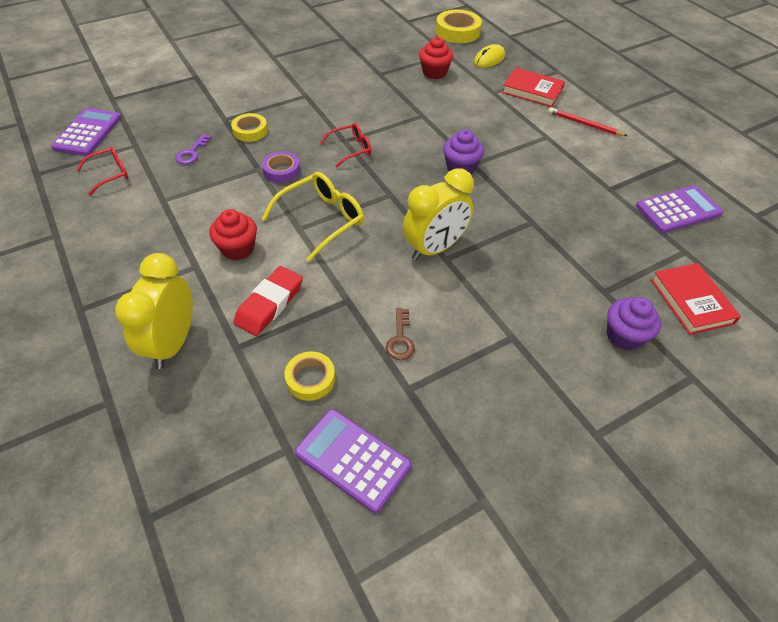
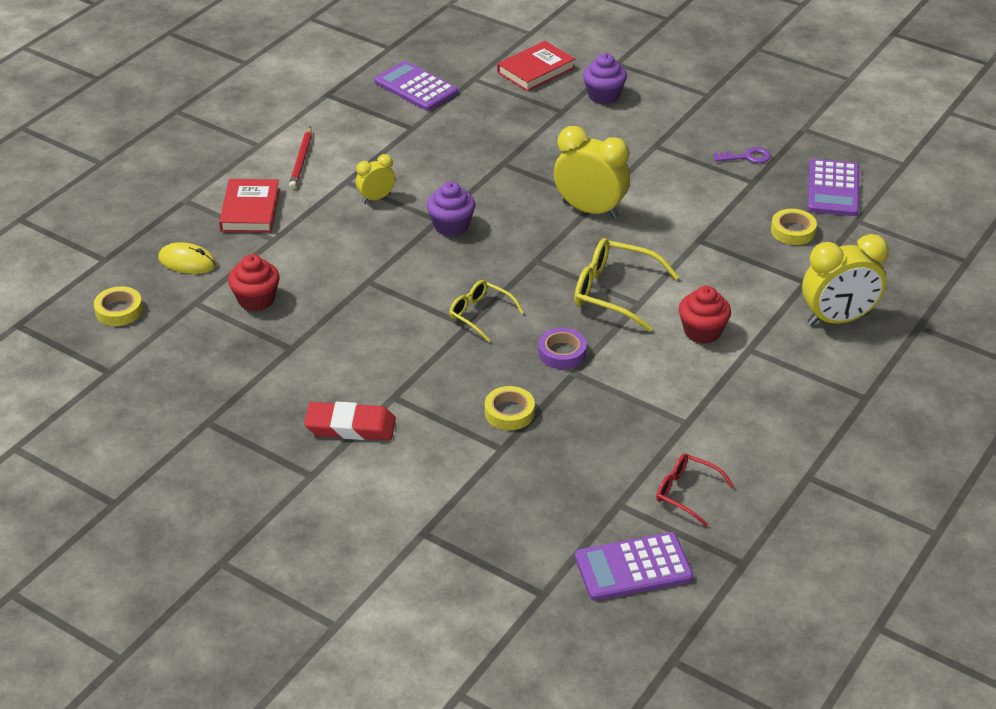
camera: 115 degrees left, 10 degrees down
(191, 153) = (591, 443): purple key -> purple key (747, 157)
(270, 304) = (745, 282): red eraser -> red eraser (350, 426)
(351, 149) = (480, 314): red glasses -> yellow glasses
(400, 339) = (711, 199): brown key -> none
(457, 32) = (119, 310): yellow tape -> yellow tape, size x0.63
(517, 144) = (376, 198): none -> yellow clock

